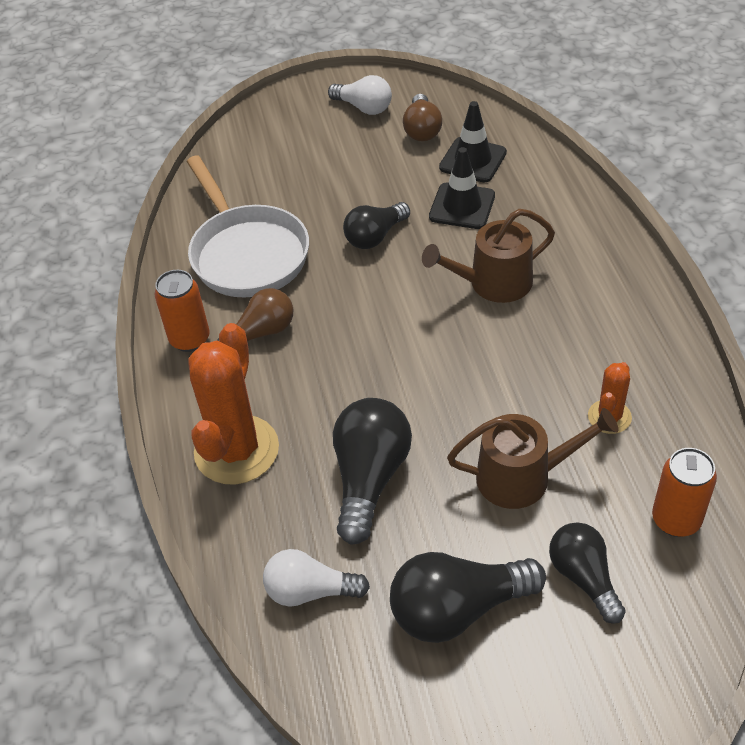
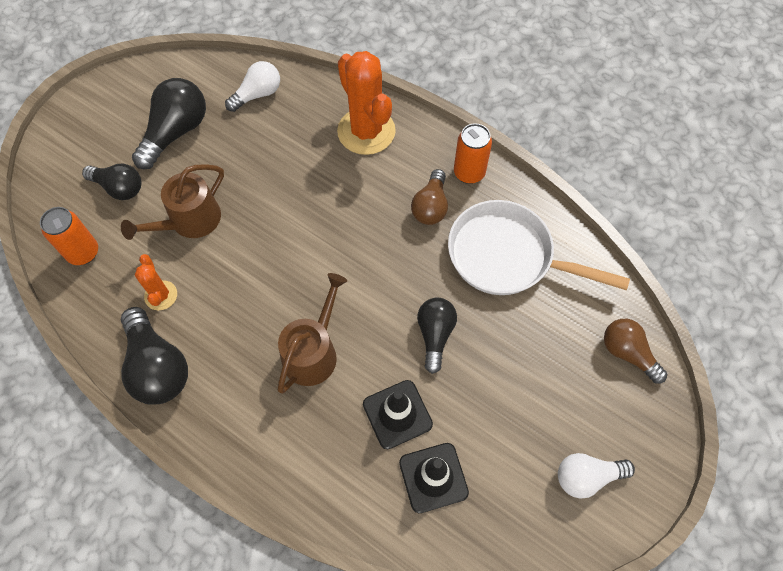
camera: 135 degrees right, 15 degrees up
(369, 478) = (277, 164): black light bulb -> black light bulb (157, 367)
(422, 129) = (510, 485): brown light bulb -> brown light bulb (627, 353)

